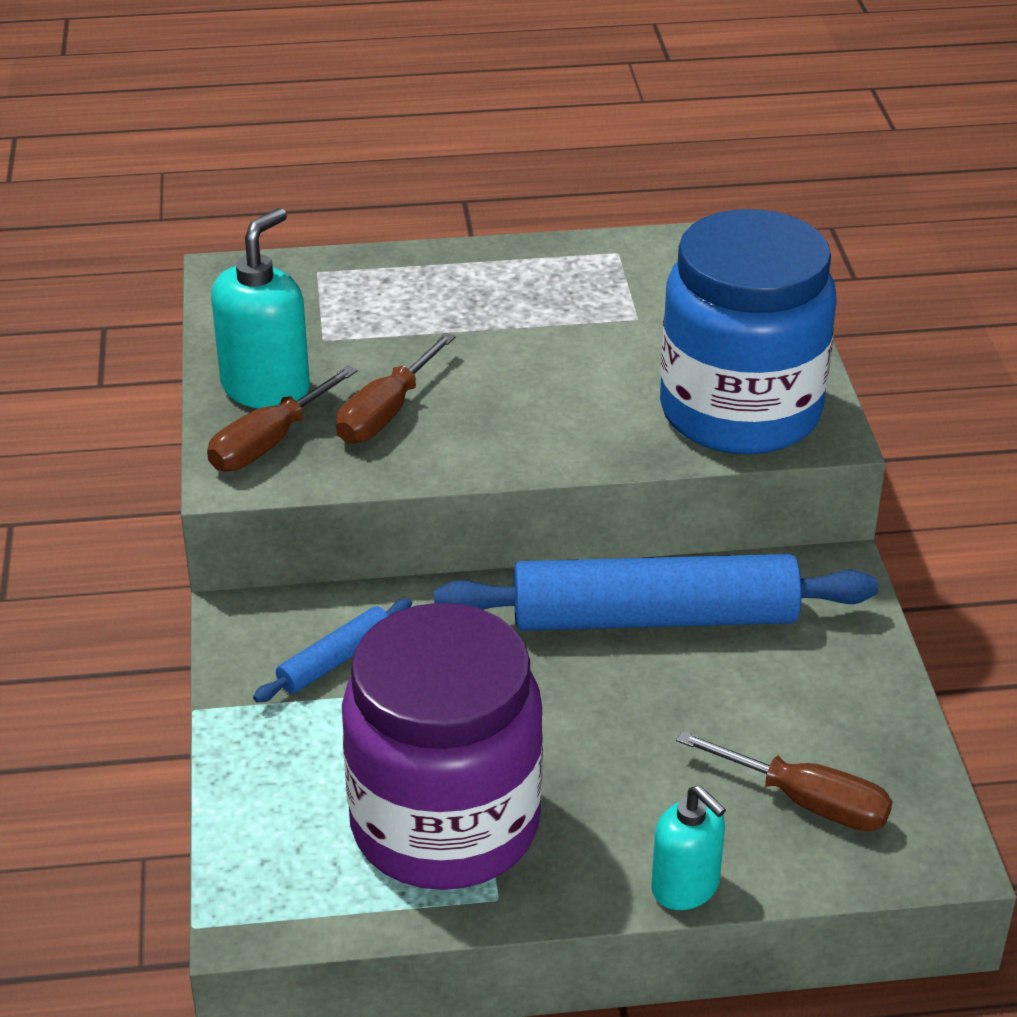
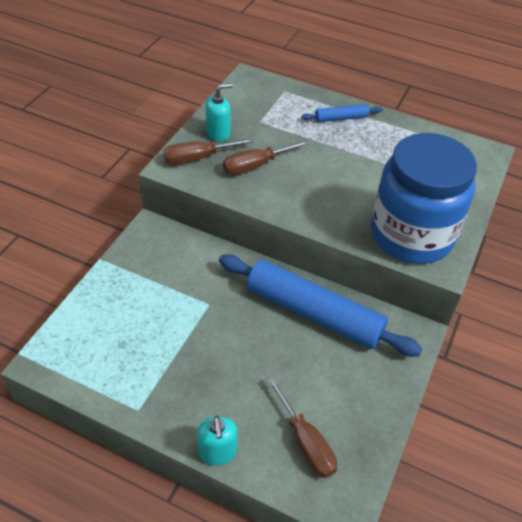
camera: 30 degrees right, 10 degrees up
(266, 388) = (218, 133): turquoise soap dispenser -> turquoise soap dispenser, size x0.65
(335, 660) = (168, 265): blue rolling pin -> blue rolling pin (341, 118)
(445, 824) = (147, 363): purple jar -> none

